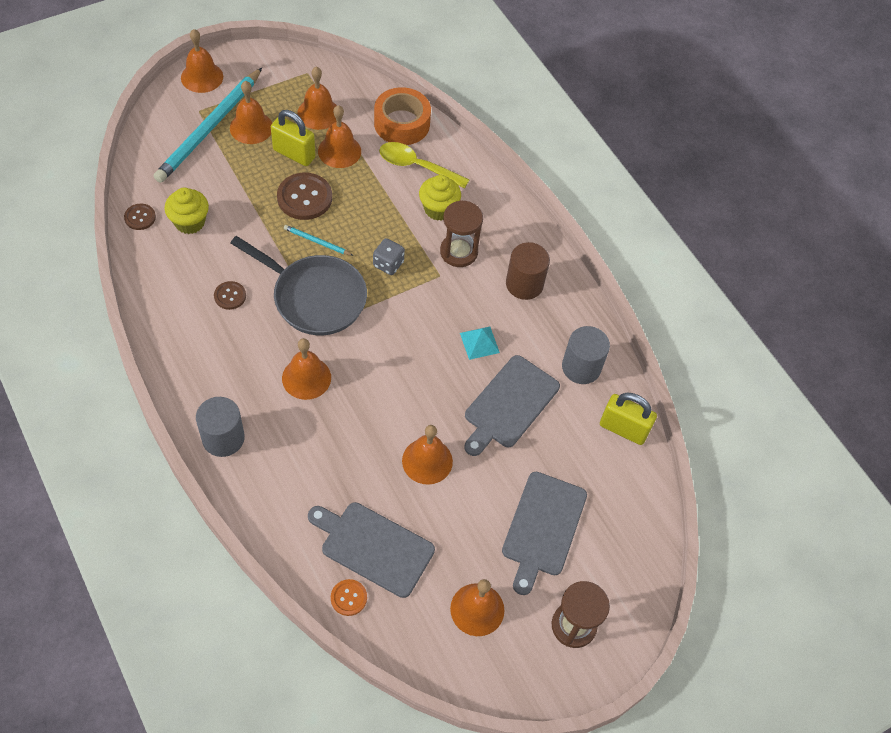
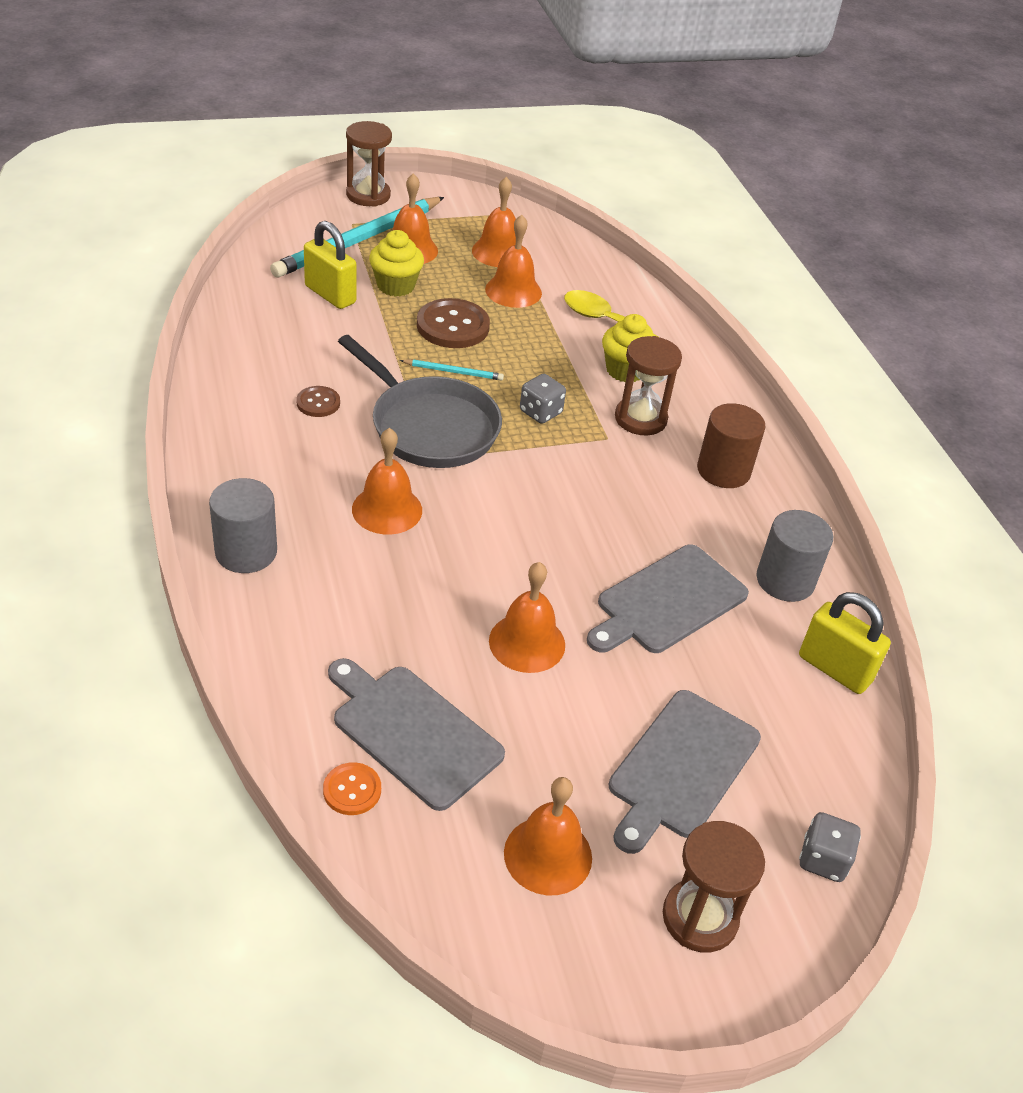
camera: 15 degrees right, 15 degrees down
(140, 217) = (237, 305): brown button -> none
(190, 222) = (297, 321): yellow cupcake -> yellow cupcake (396, 286)
(202, 77) = (368, 195): orange bell -> brown hourglass
(294, 154) = (454, 283): yellow padlock -> yellow padlock (330, 295)
(317, 242) = (453, 372): turquoise pencil -> turquoise pencil turned 150 degrees clockwise
(402, 123) = (602, 280): orange tape -> none
(479, 342) = (643, 521): turquoise pyramid -> none
(637, 568) = (823, 860): none -> grey dice

